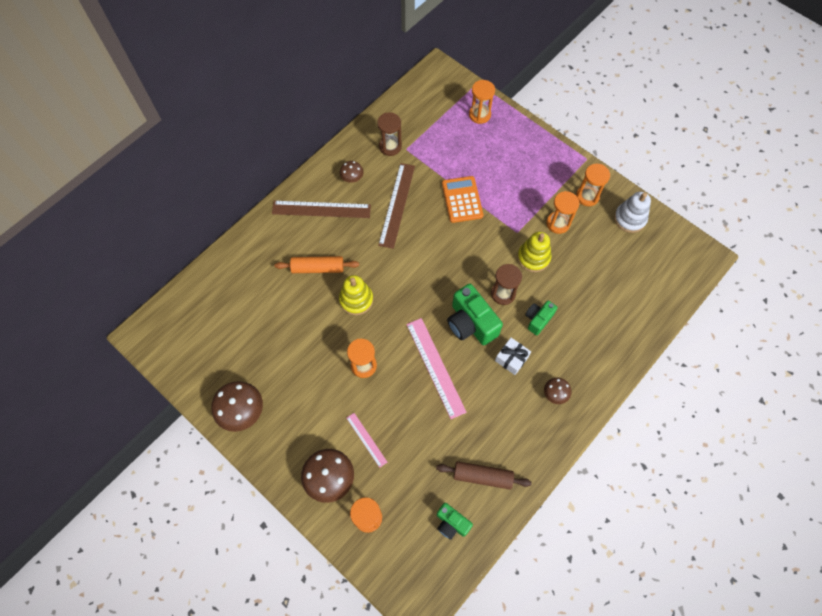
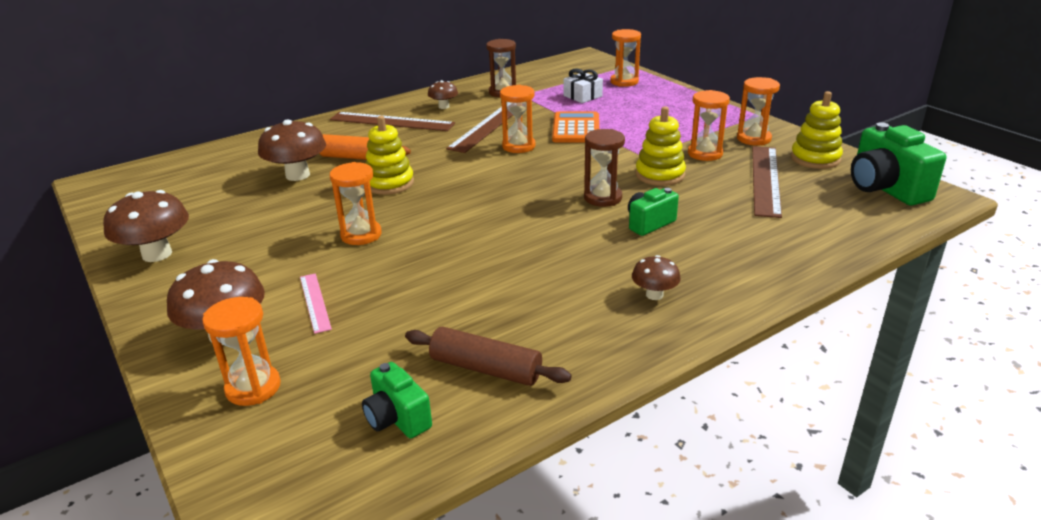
camera: 15 degrees right, 35 degrees down
(286, 300) = (297, 175): none -> brown mushroom
(428, 233) = (518, 146): none -> orange hourglass
(435, 367) = (467, 247): pink ruler -> none
(471, 323) = (542, 217): green camera -> green camera (885, 189)
(511, 358) = (593, 253): white gift -> white gift (582, 96)
(601, 253) = (765, 180): none -> brown ruler
(629, 219) = (815, 158): white stacking toy -> yellow stacking toy

